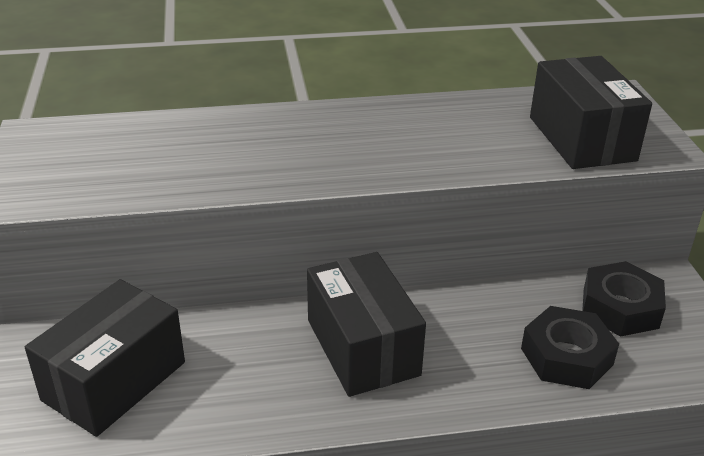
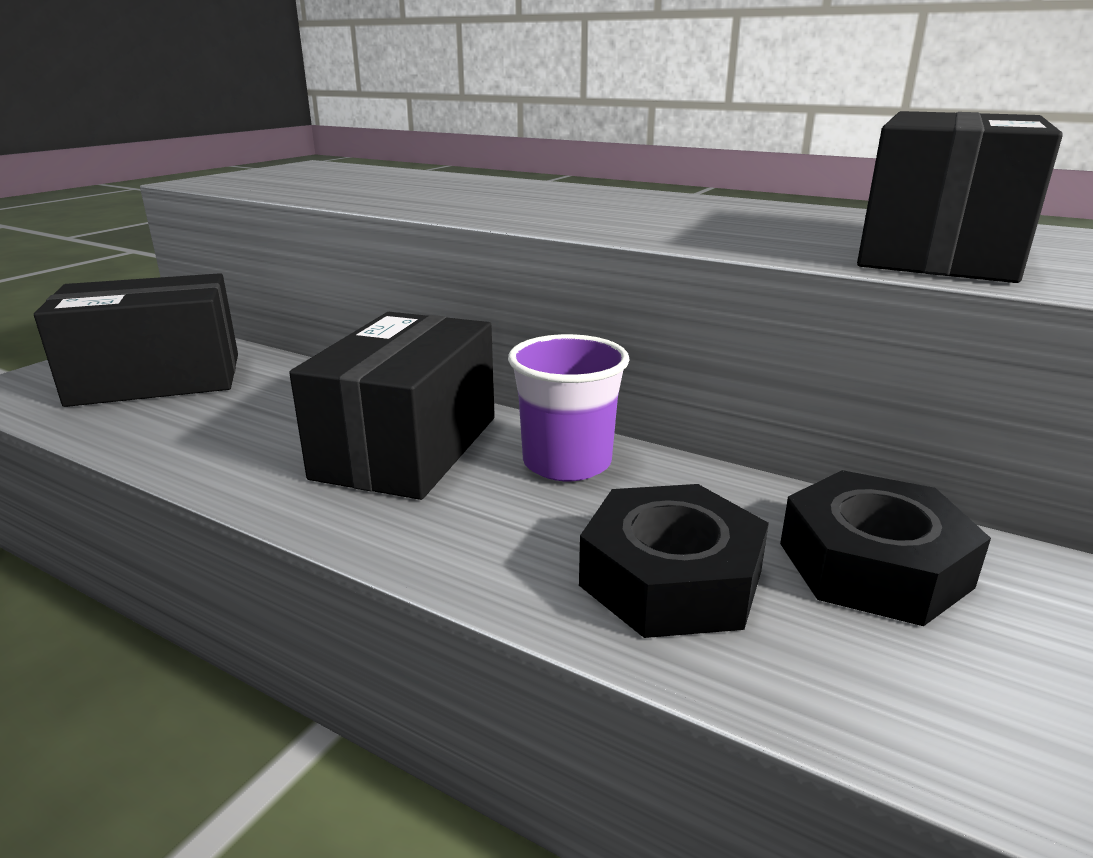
camera: 40 degrees right, 10 degrees down
(450, 315) = (567, 463): none -> purple cup

